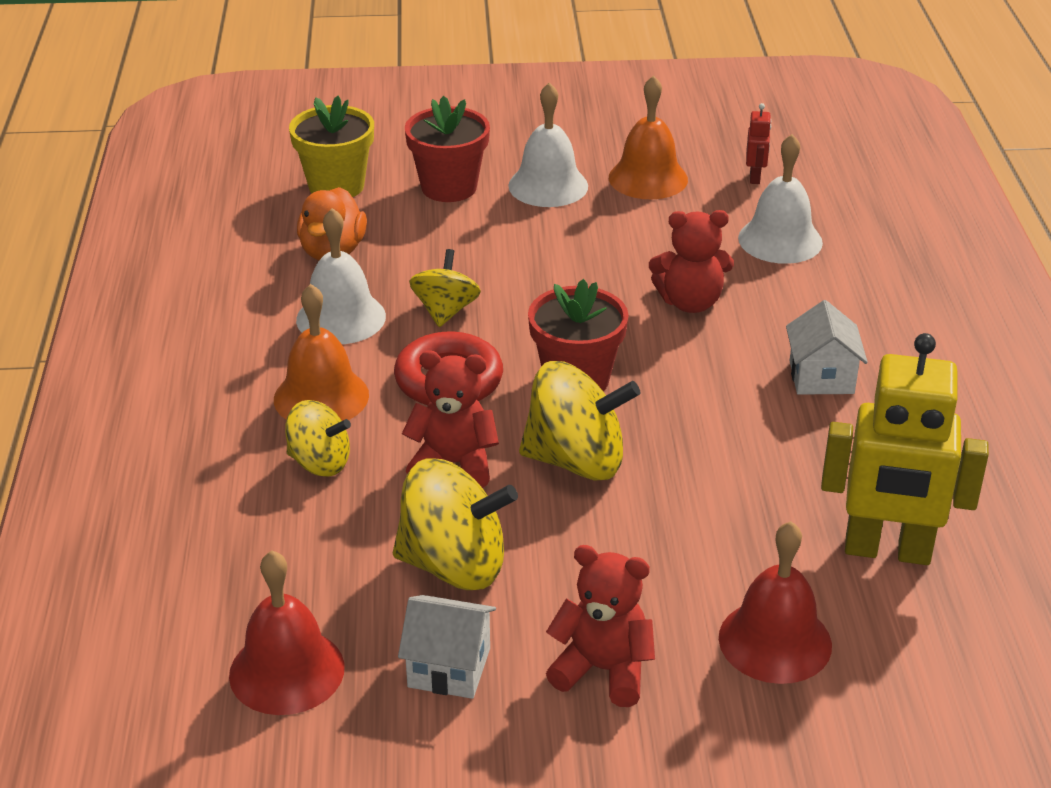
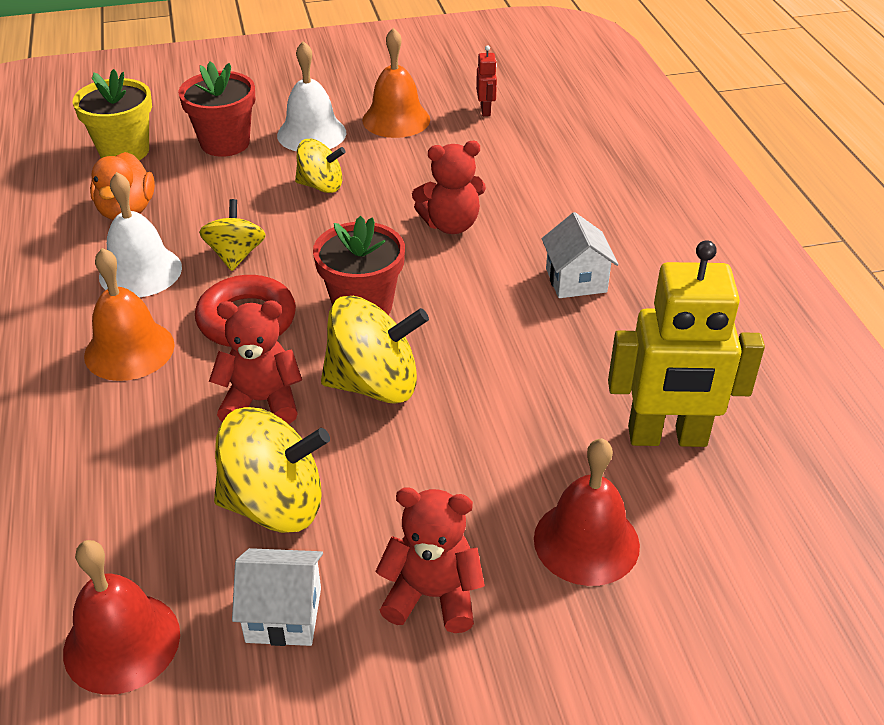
camera: 10 degrees left, 5 degrees up
(319, 463) = (134, 416): yellow spinning top -> yellow spinning top (321, 186)
(780, 240) = (517, 162): white bell -> none

